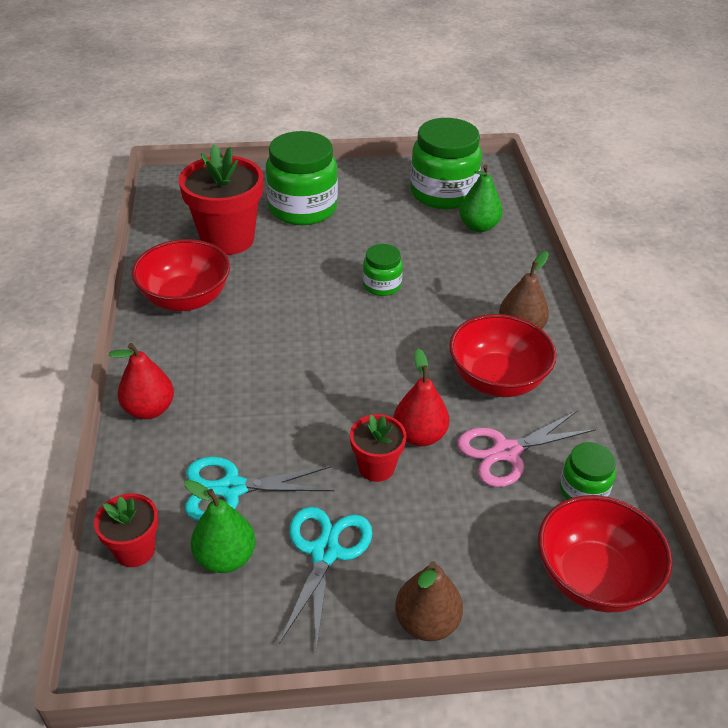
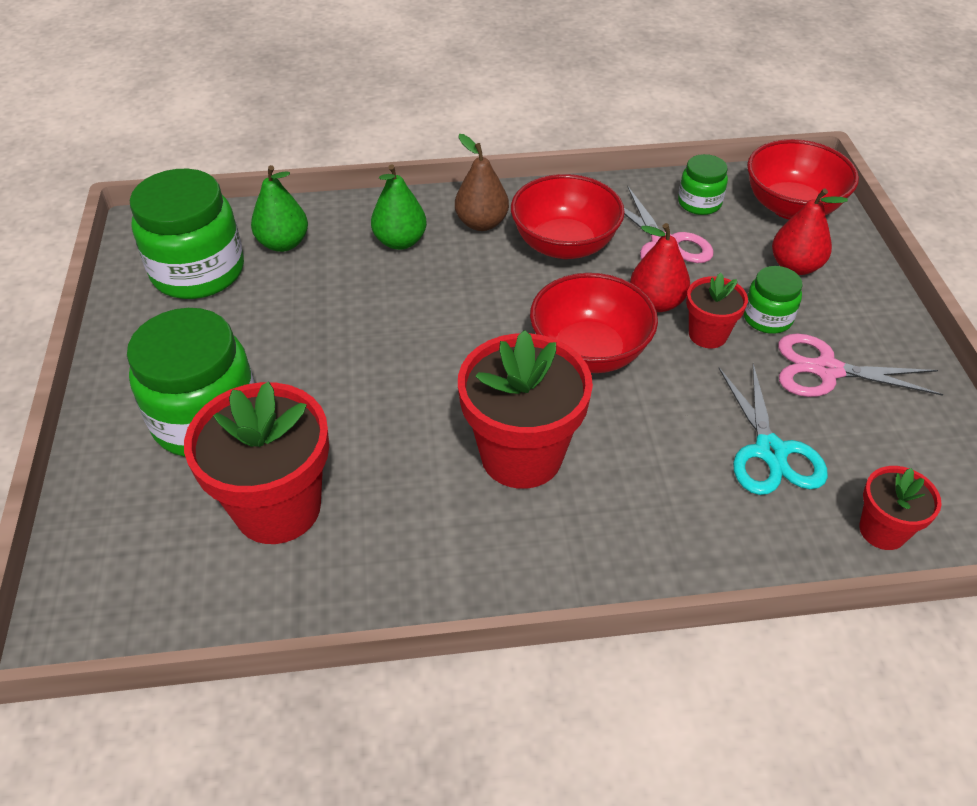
camera: 90 degrees left, 5 degrees up
(149, 409) = (665, 553): red pear -> red pear (795, 266)
(186, 299) = (429, 544): red bowl -> red bowl (589, 352)
(225, 557) = (862, 448): green pear -> green pear (400, 241)
(251, 342) = (521, 455): none -> red flower pot
(325, 552) = (826, 370): turquoise scissors -> pink scissors
(382, 285) = (402, 331): green jar -> green jar (767, 318)
(427, 622) = (874, 302): brown pear -> none

